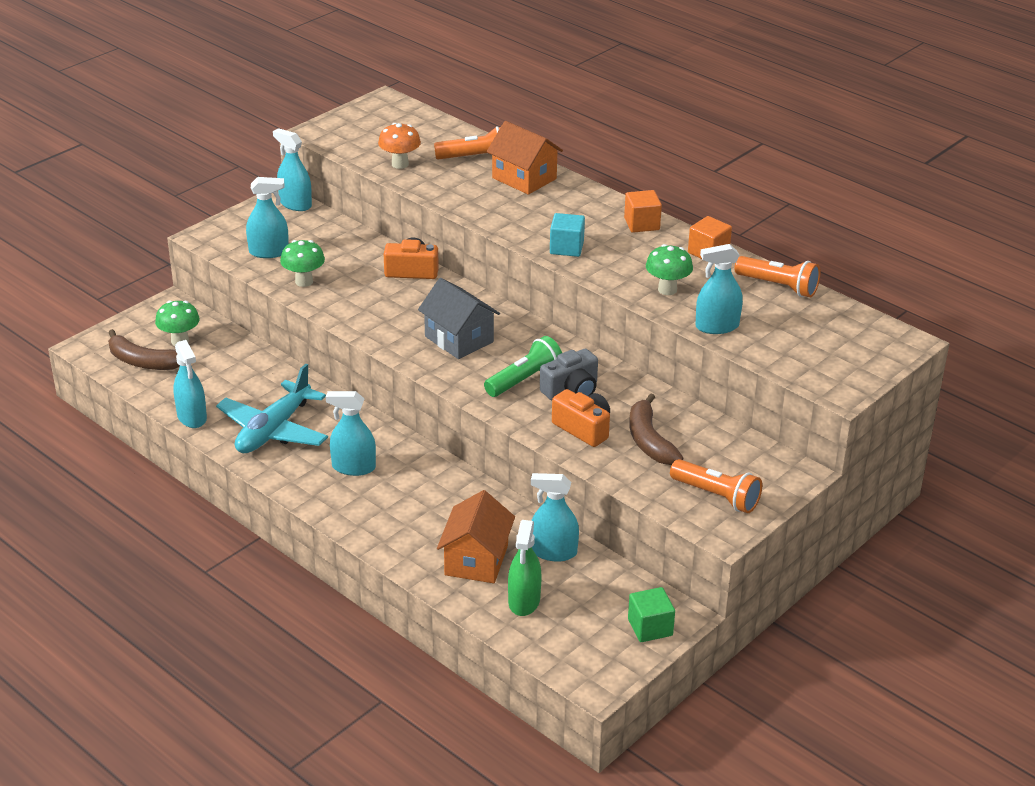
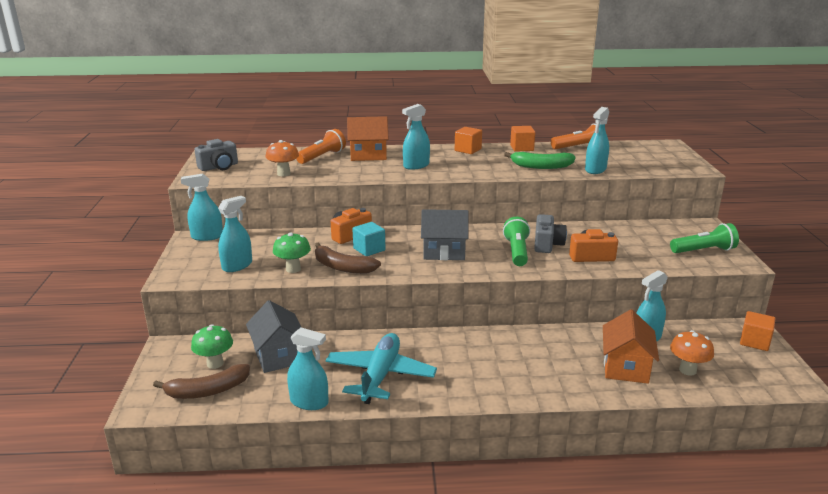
camera: 45 degrees left, 10 degrees down
(231, 363) = (278, 355): none -> grey house
(273, 430) = (380, 375): turquoise plane -> turquoise plane turned 150 degrees counterclockwise
(353, 467) = (468, 364): turquoise spray bottle -> turquoise spray bottle (416, 165)
(361, 125) = (219, 167): none -> grey camera
(476, 560) = (625, 367): orange house -> orange house turned 45 degrees clockwise
(524, 601) = (687, 370): green spray bottle -> orange mushroom
(566, 248) = (457, 171): turquoise cube -> turquoise cube (369, 249)
(649, 441) = (627, 245): brown banana -> brown banana (342, 267)
(650, 627) = (754, 342): green cube -> orange cube
(667, 290) = (541, 166): green mushroom -> green banana
(717, 496) = (704, 250): orange flashlight -> green flashlight

